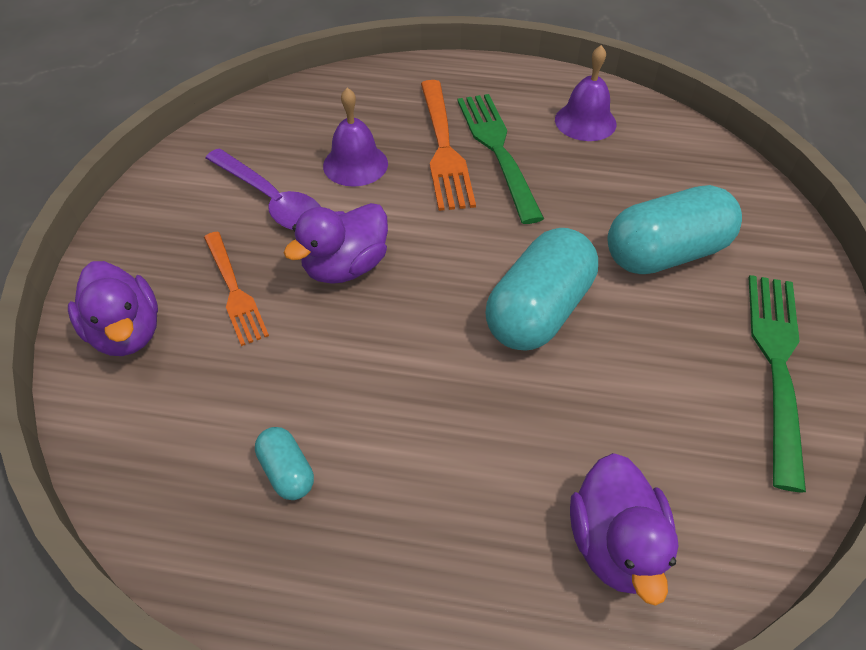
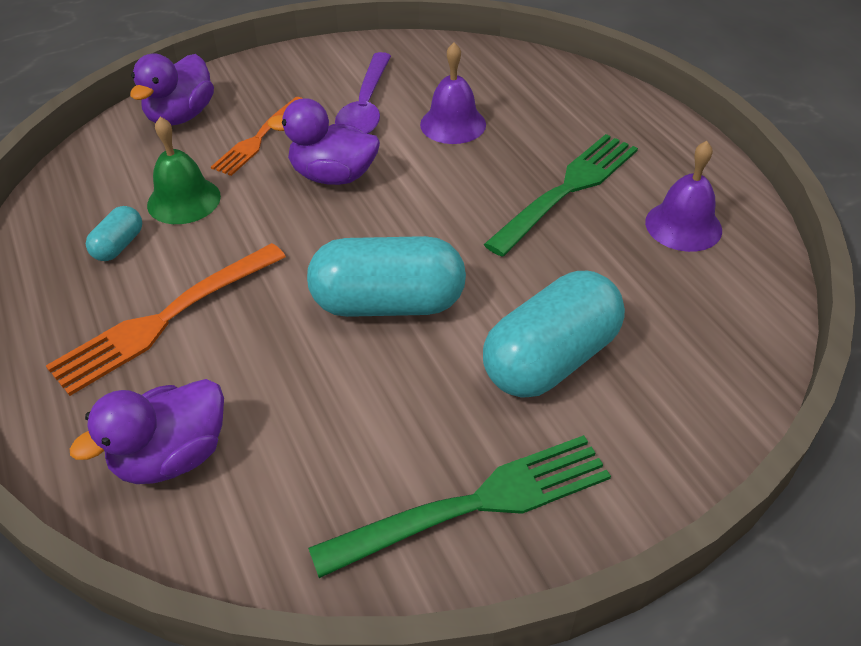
camera: 55 degrees right, 5 degrees down
(269, 388) = (184, 200): none -> green bell
(444, 148) = (531, 159): orange fork -> orange fork (165, 319)
(665, 253) = (550, 359): turquoise capsule -> turquoise capsule turned 75 degrees counterclockwise

